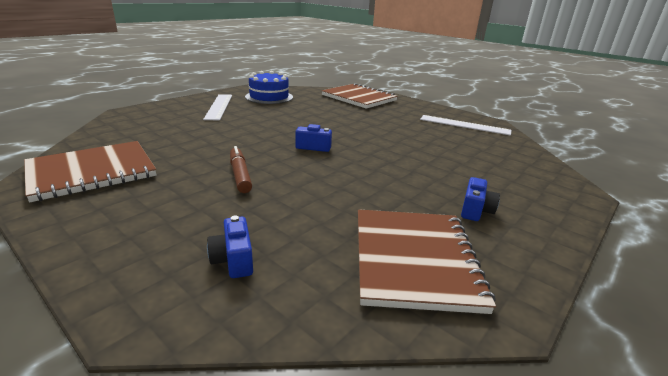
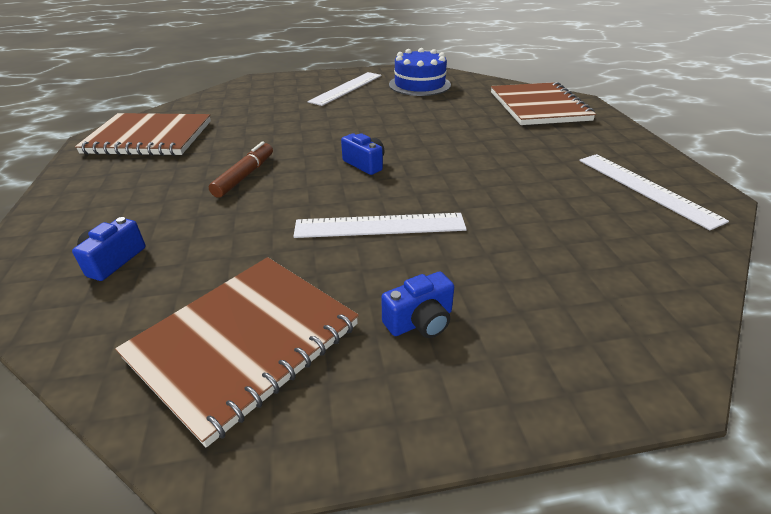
camera: 40 degrees right, 10 degrees up
(380, 175) = (380, 225): none -> white ruler

